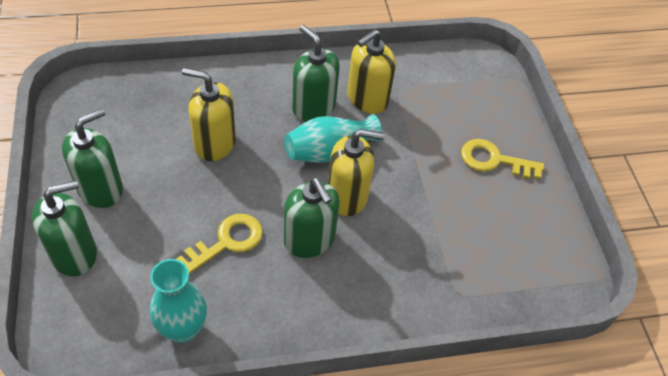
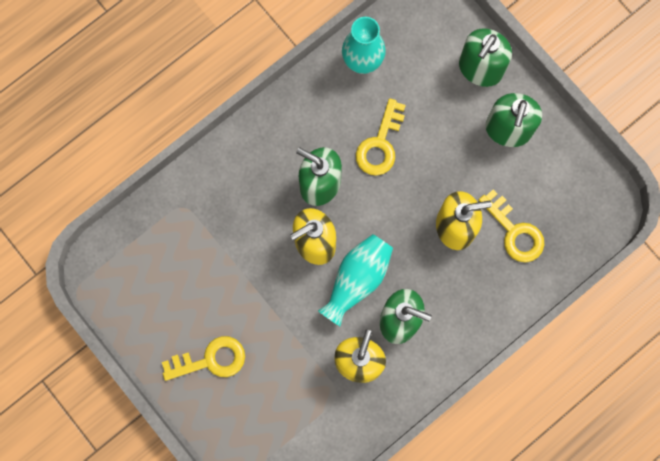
camera: 155 degrees right, 25 degrees up
(169, 115) = (514, 232): none -> yellow key

